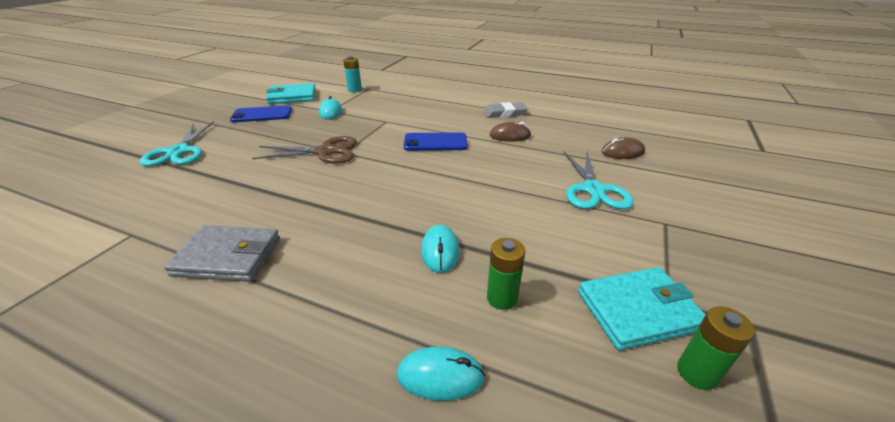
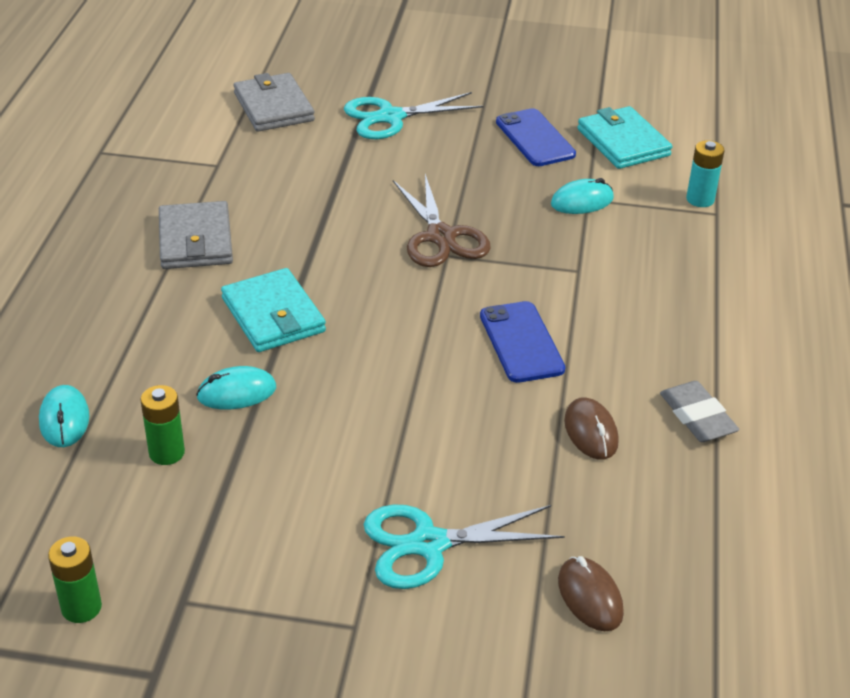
camera: 75 degrees right, 5 degrees up
(90, 196) = (273, 107): none -> grey wallet
(638, 310) = (163, 570): turquoise wallet -> turquoise wallet (273, 315)

